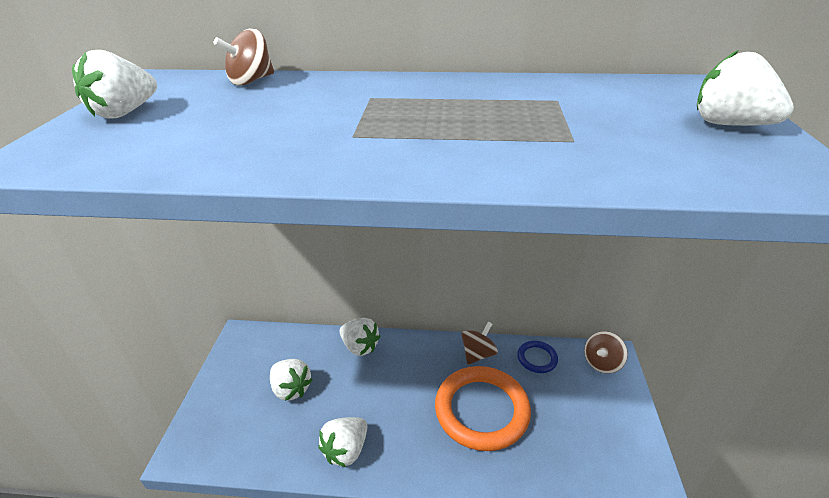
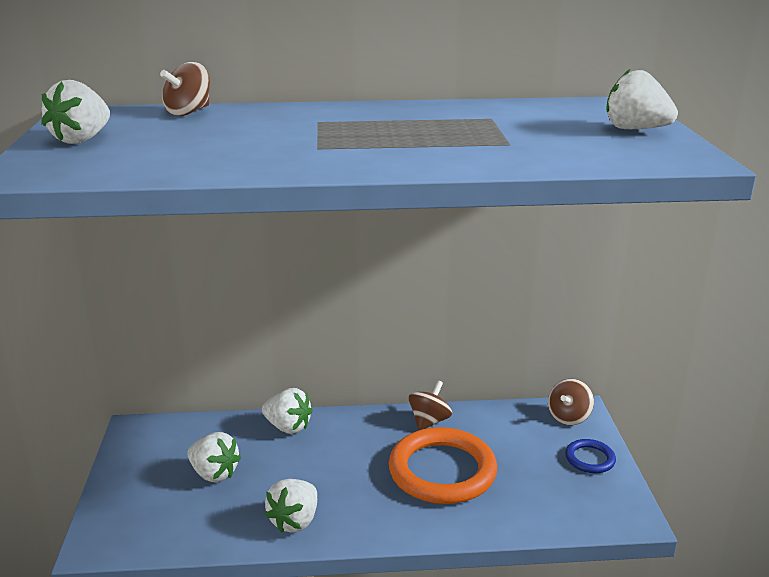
camera: 10 degrees left, 10 degrees down
(537, 358) = (497, 419): blue ring -> blue ring (590, 459)

